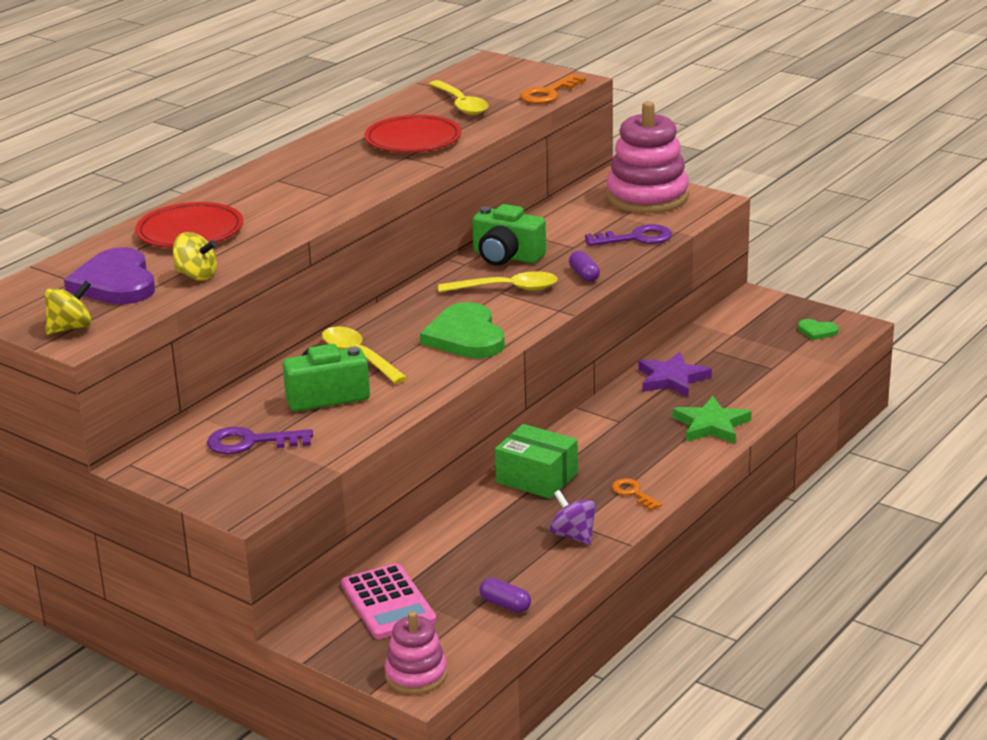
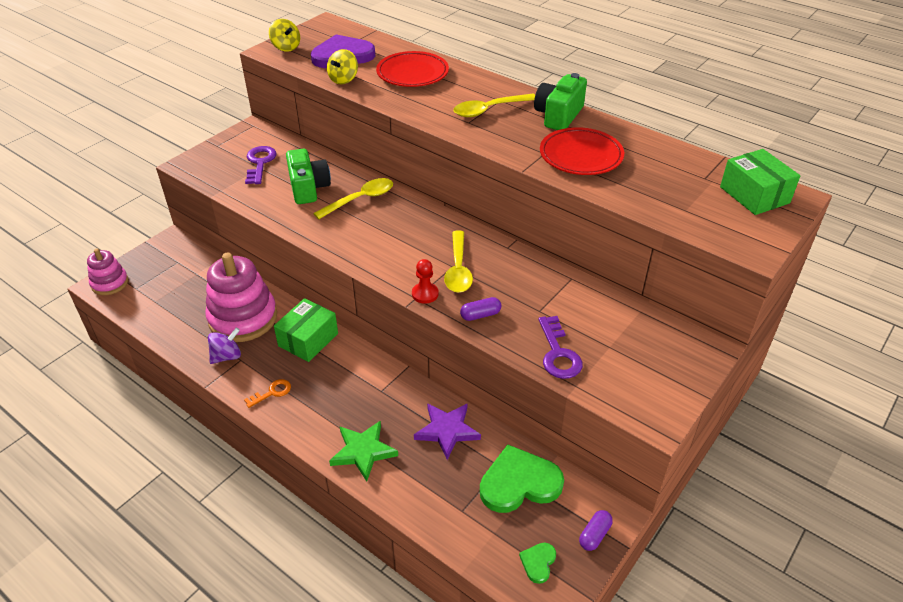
camera: 90 degrees right, 15 degrees up
(388, 603) = (186, 271): pink calculator -> none
(461, 104) = (670, 180): yellow spoon -> yellow spoon (489, 110)
(465, 336) = (379, 247): green heart -> green heart (519, 483)
(487, 75) = (754, 195): none -> green box
(505, 605) = (161, 321): purple capsule -> purple capsule (594, 535)
(506, 256) = (519, 270): green camera -> green camera (558, 116)
(548, 93) = (710, 232): orange key -> none
(552, 305) = (425, 294): none -> red pawn
(647, 197) = (658, 368): pink stacking toy -> pink stacking toy (243, 318)

